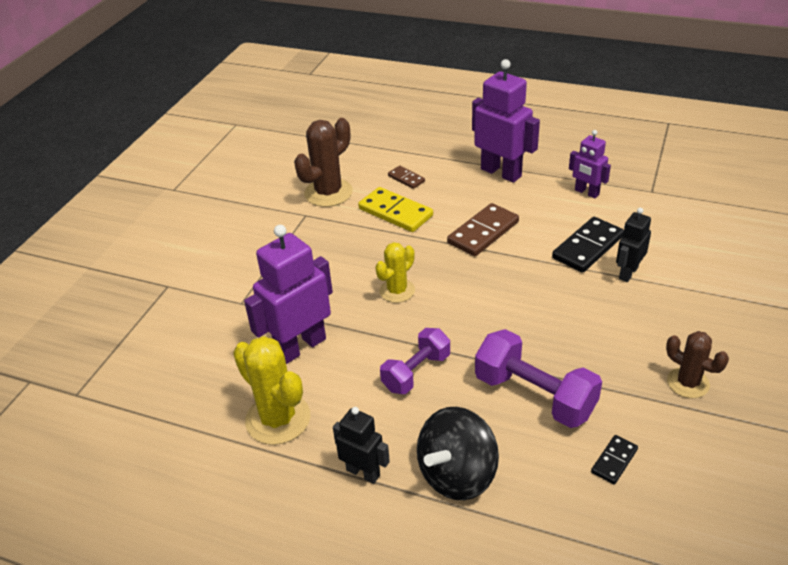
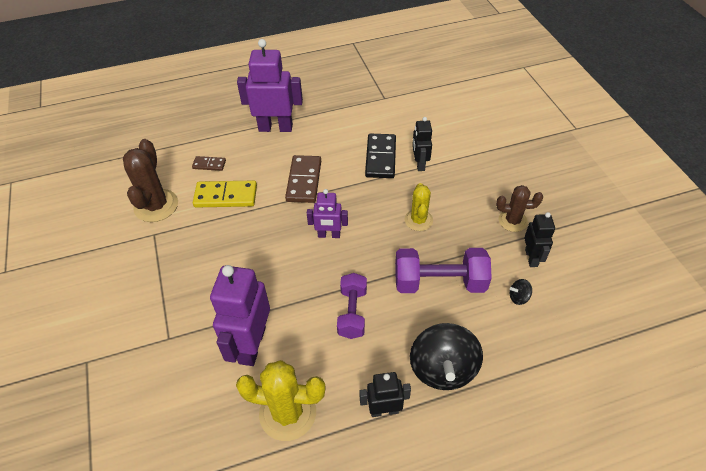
camera: 40 degrees left, 10 degrees up
(397, 291) = (283, 258): yellow cactus -> yellow cactus (418, 220)
(586, 192) = (345, 117): purple robot -> purple robot (329, 235)
(614, 461) = (518, 297): black domino -> black spinning top
(673, 432) = (531, 258): none -> black robot

